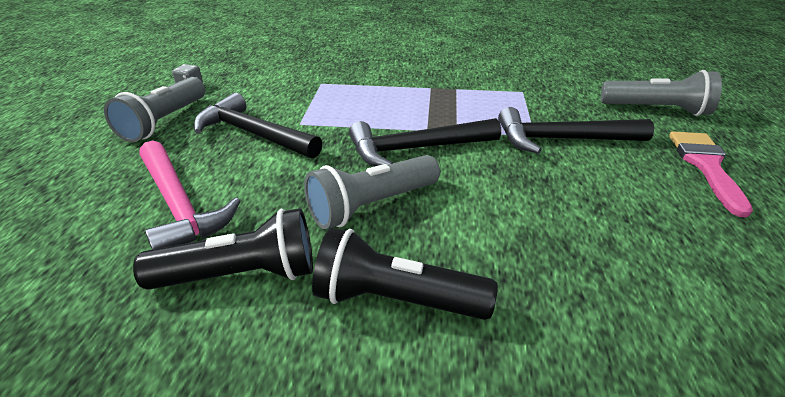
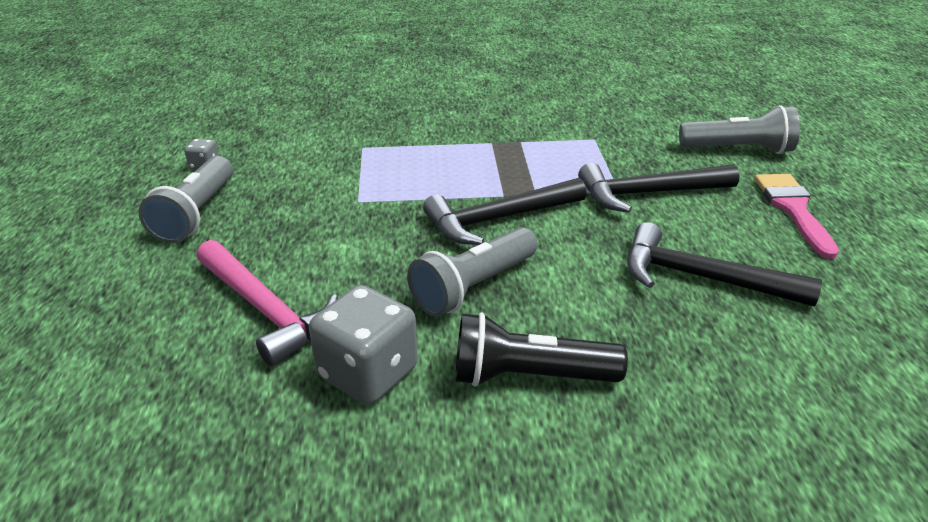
camera: 10 degrees left, 0 degrees up
(241, 275) = (368, 373): black flashlight -> grey dice
(253, 134) = (310, 219): black hammer -> black hammer (702, 278)

